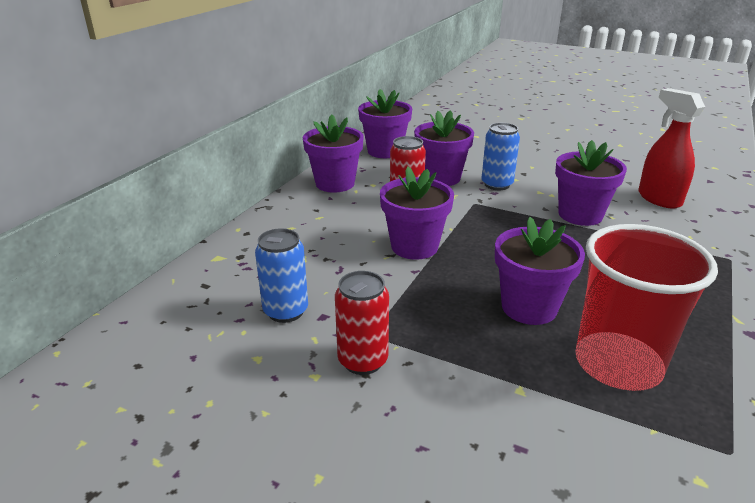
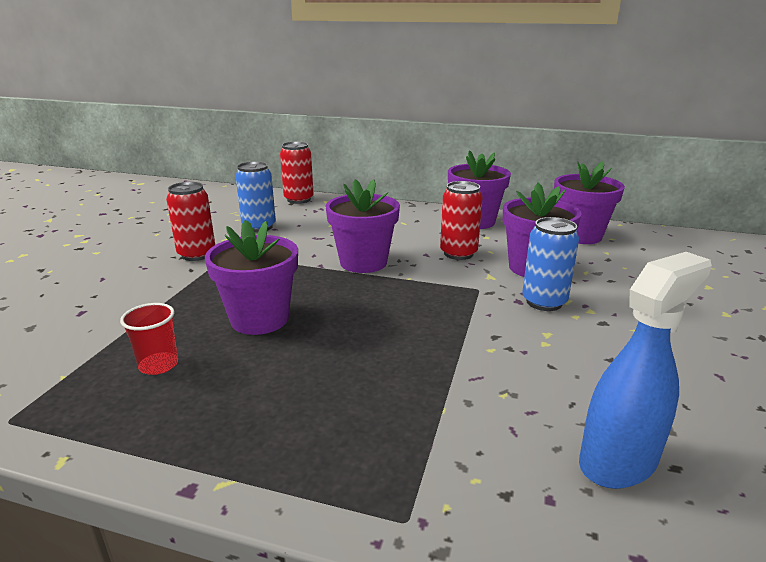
camera: 80 degrees right, 5 degrees down
(195, 278) = (299, 199): none -> red can
(580, 215) = (491, 364): purple flower pot -> none
(618, 364) = (158, 365): red cup -> red cup, size x0.42
(659, 199) = (618, 461): red spray bottle -> blue spray bottle

